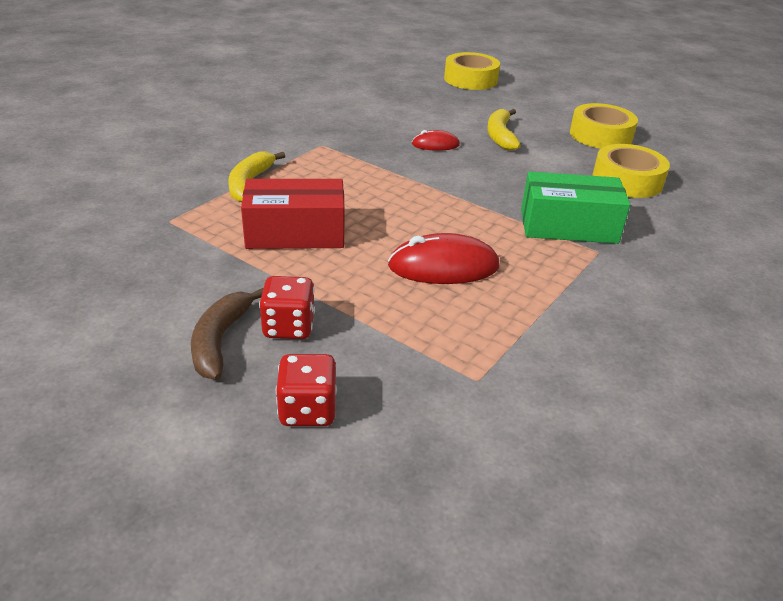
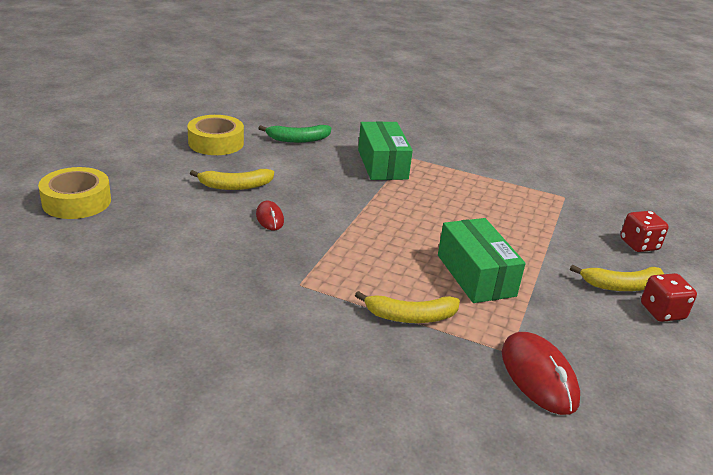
camera: 105 degrees left, 5 degrees down
(220, 341) = (621, 286): brown banana -> yellow banana
(289, 327) = (583, 261): red dice -> red dice (662, 312)
(295, 233) = (475, 275): red box -> green box
(443, 266) = (468, 208): red mouse -> red mouse (538, 376)
(627, 180) = (298, 139): yellow tape -> green banana

